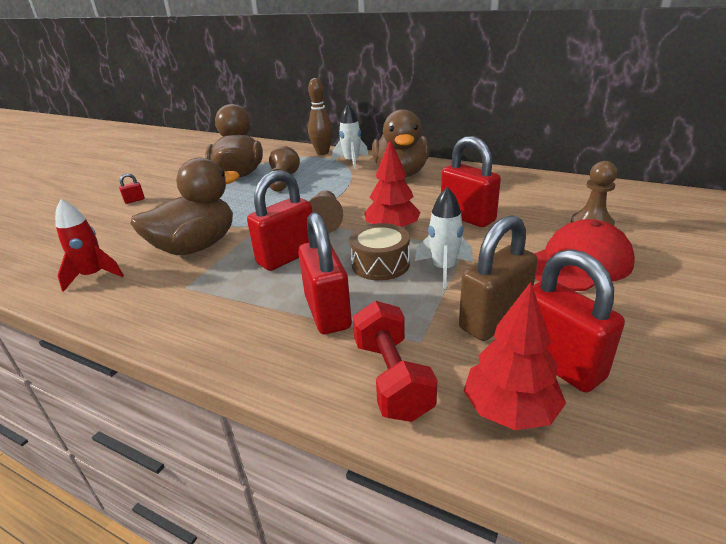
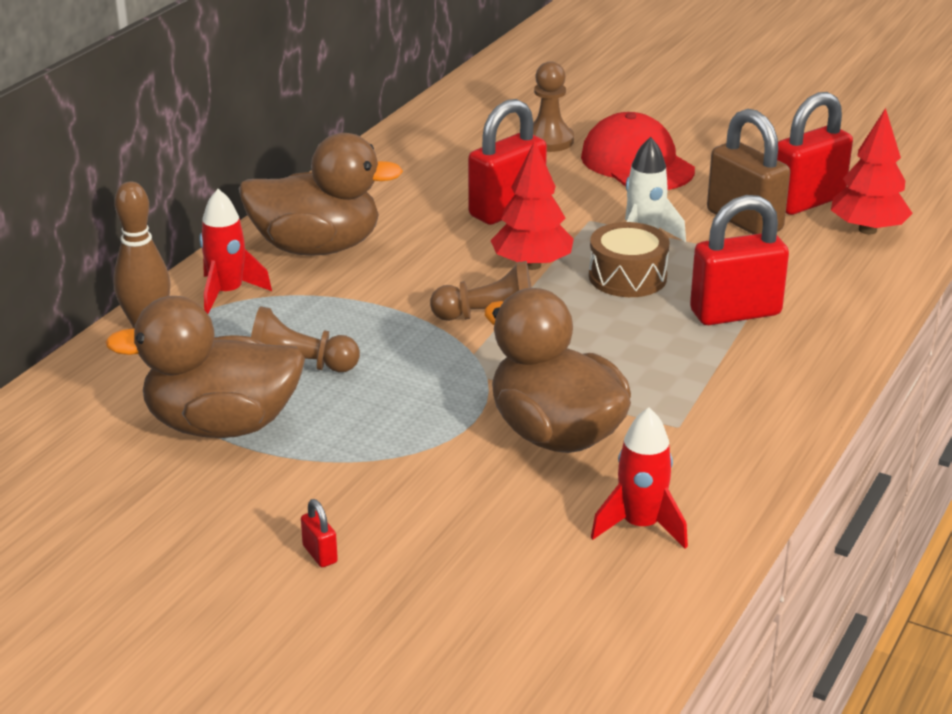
camera: 90 degrees left, 0 degrees up
(287, 257) = (600, 347): red padlock -> none
(352, 162) = (227, 293): white rocket -> red rocket
(392, 378) = (839, 278): red dumbbell -> none

